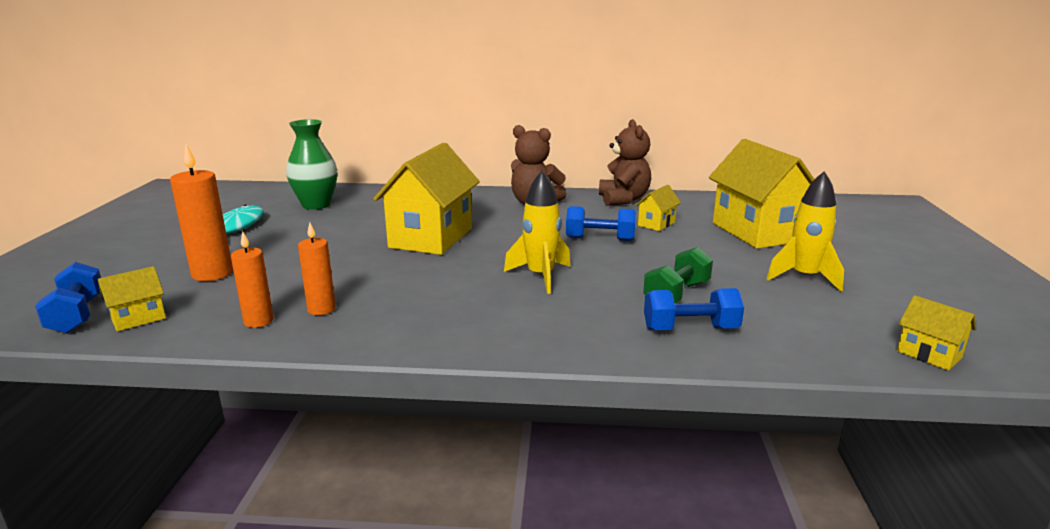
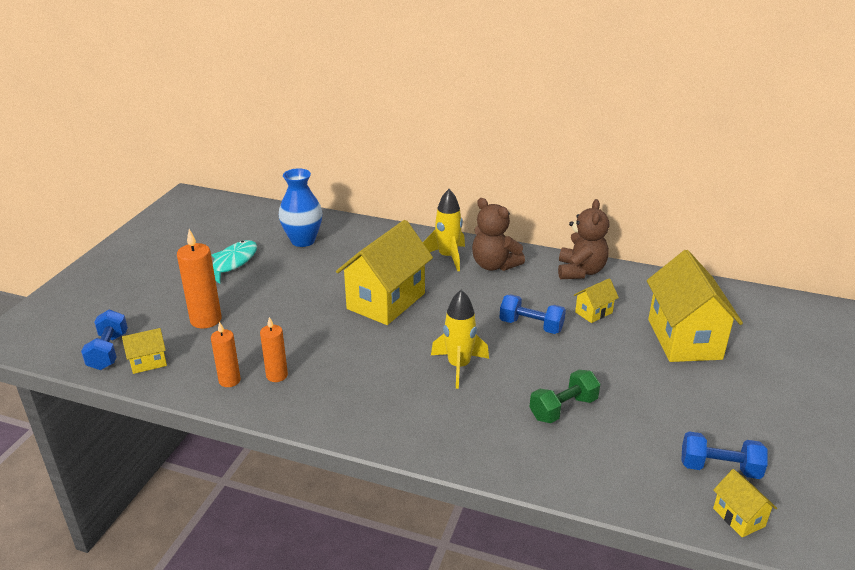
camera: 15 degrees right, 10 degrees up
(316, 205) = (303, 240): green vase -> blue vase
(690, 329) = (553, 451): blue dumbbell -> blue dumbbell (719, 468)
(804, 277) = (690, 407): yellow rocket -> yellow rocket (447, 257)

